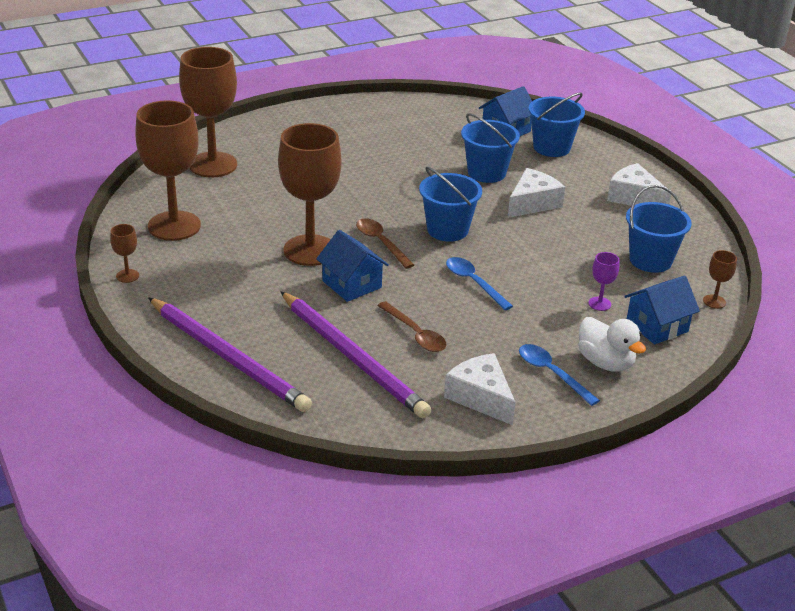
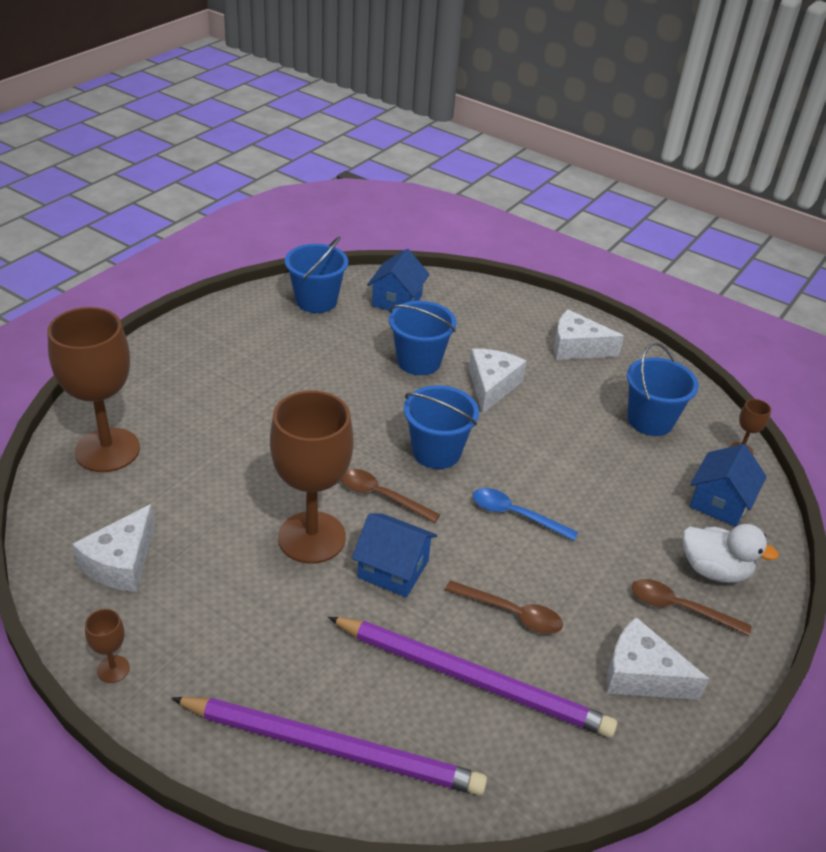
camera: 30 degrees left, 5 degrees up
(174, 226) = (121, 562): brown goblet -> white cheese
(551, 147) = (456, 309): blue bucket -> blue bucket (316, 301)
(552, 373) = (680, 608): blue spoon -> brown spoon
(599, 304) = (650, 494): purple goblet -> none

